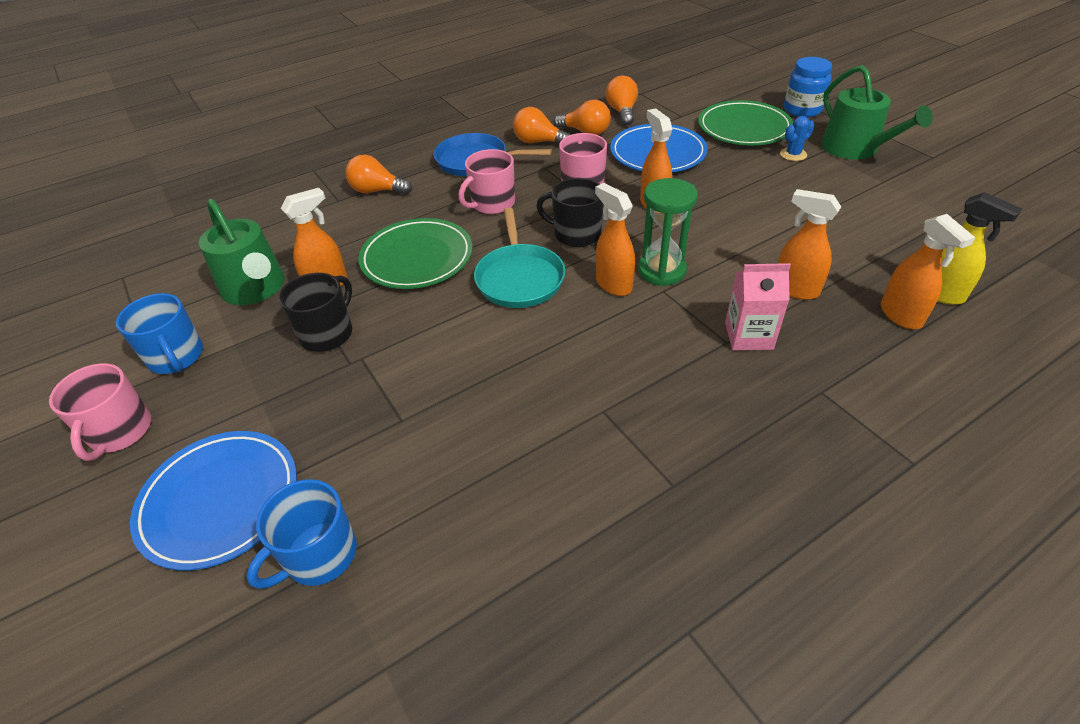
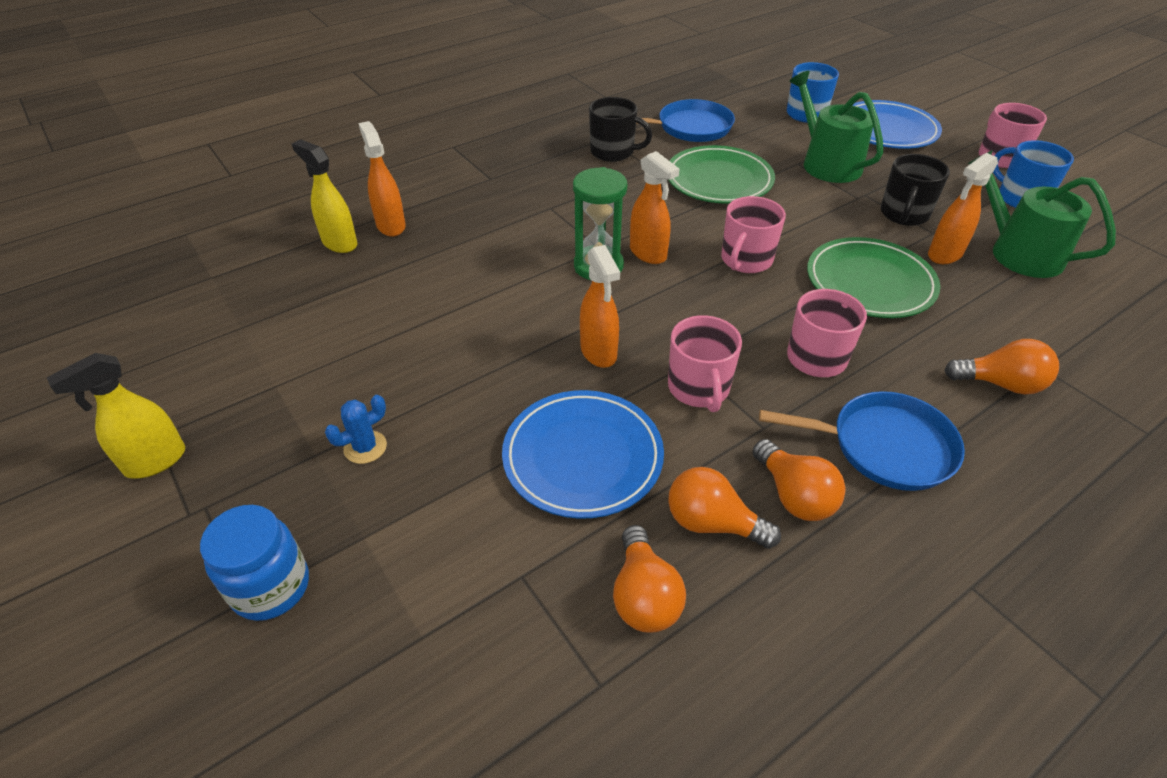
camera: 175 degrees right, 0 degrees up
(519, 278) = (746, 260): turquoise pan -> pink mug
(533, 512) = (690, 127): none -> blue pan
(538, 142) = (794, 495): orange light bulb -> orange light bulb turned 45 degrees clockwise
(576, 234) = (695, 310): black mug -> black mug (613, 152)
(744, 128) = (414, 526): green plate -> green plate (719, 180)
(748, 336) = (530, 211): pink carton -> none
(795, 289) = (471, 247): orange spray bottle -> none
(855, 149) = (259, 458): green watering can -> green watering can (826, 163)
(918, 146) = (155, 462): none -> yellow spray bottle

